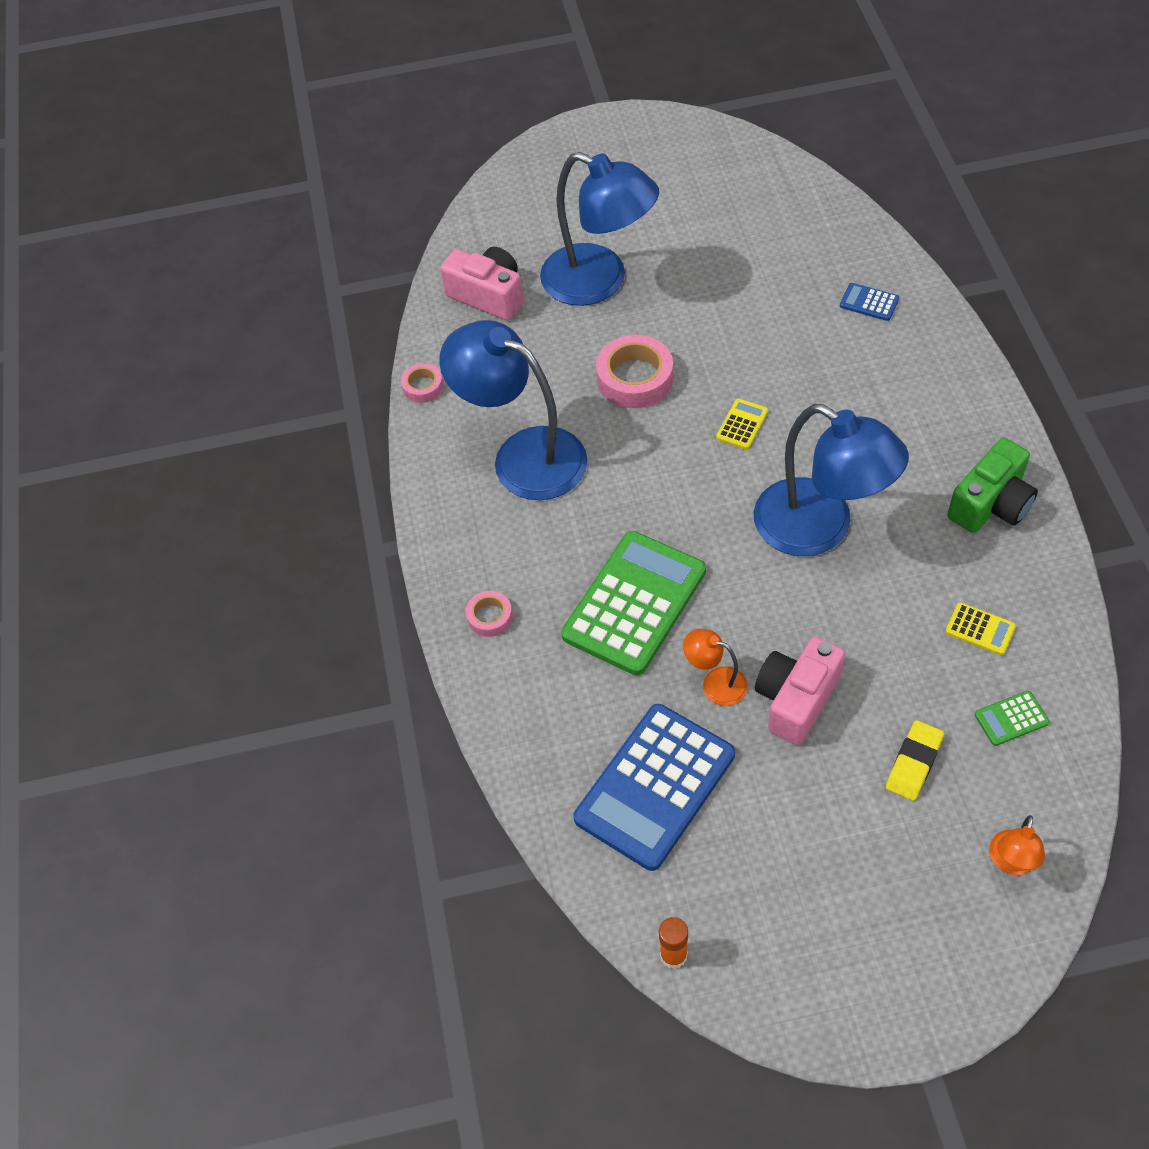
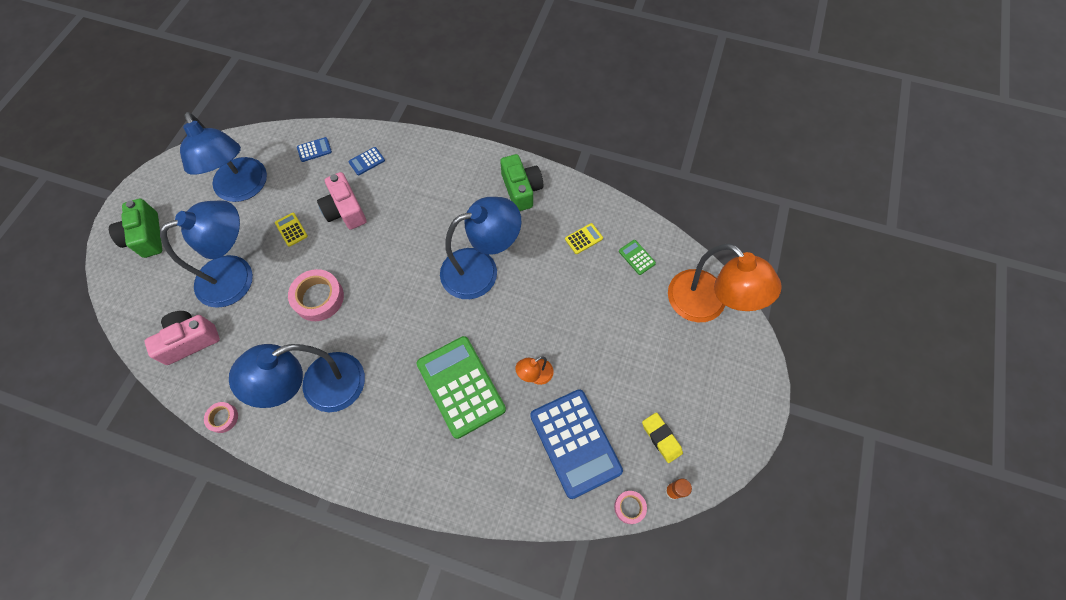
camera: 65 degrees left, 10 degrees up
(490, 617) = (414, 471): pink tape -> pink tape (629, 507)
(579, 169) = (146, 236): none -> green camera
(716, 210) = (244, 189): none -> blue lamp
(742, 424) = (392, 265): yellow calculator -> yellow calculator (291, 229)
(796, 699) = (568, 342): pink camera -> pink camera (345, 210)
(834, 239) = (314, 150): none -> blue calculator
(913, 763) = (634, 312): yellow eraser -> yellow eraser (661, 438)
(1011, 719) = (636, 257): green calculator -> green calculator turned 135 degrees clockwise
(1011, 862) = (706, 305): orange lamp -> orange lamp, size x2.31

